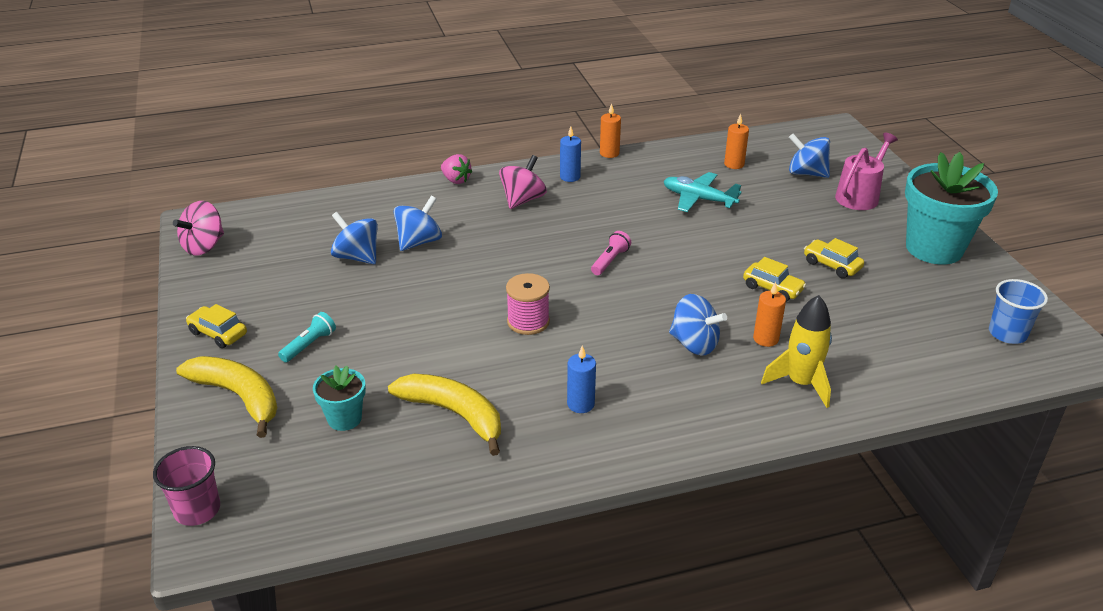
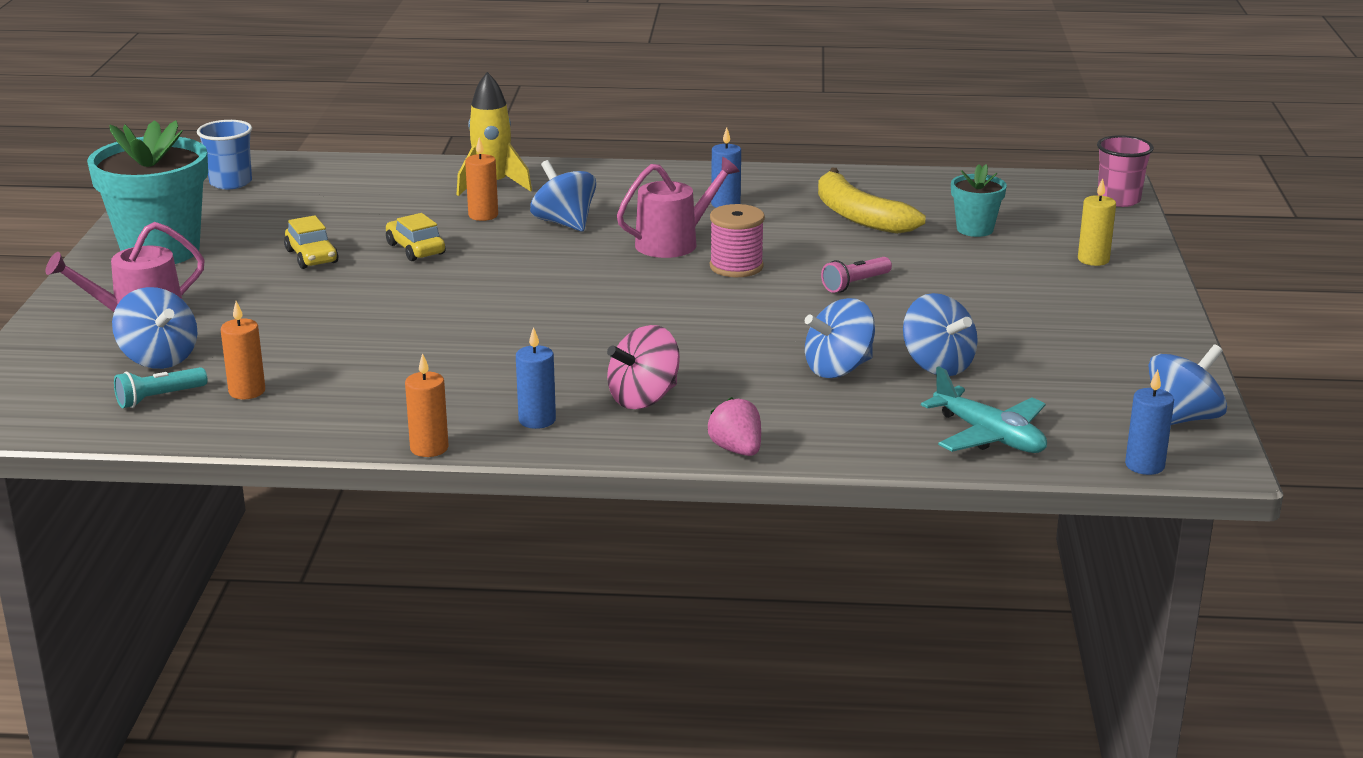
camera: 160 degrees left, 10 degrees down
(204, 246) = (1182, 419): pink spinning top -> blue spinning top
(218, 333) = (1131, 314): yellow car -> none
(234, 211) = (1144, 465): none -> blue candle
(238, 397) = (1093, 260): yellow banana -> yellow candle
(309, 345) = (1012, 287): turquoise flashlight -> turquoise flashlight (159, 398)
(592, 339) = (673, 243): none -> pink watering can
(610, 261) = (583, 304): pink flashlight -> pink flashlight (855, 284)
(698, 199) = (373, 353): turquoise plane -> turquoise plane (989, 436)

